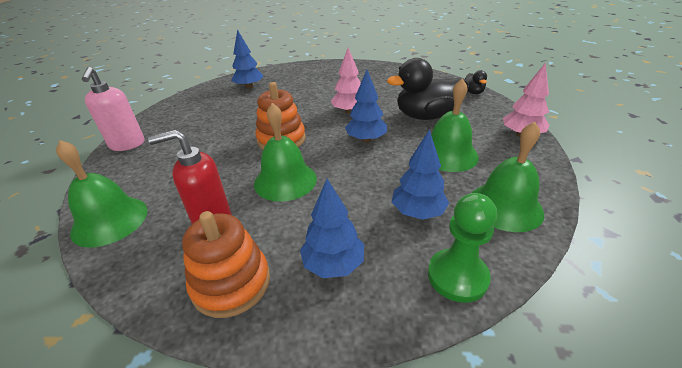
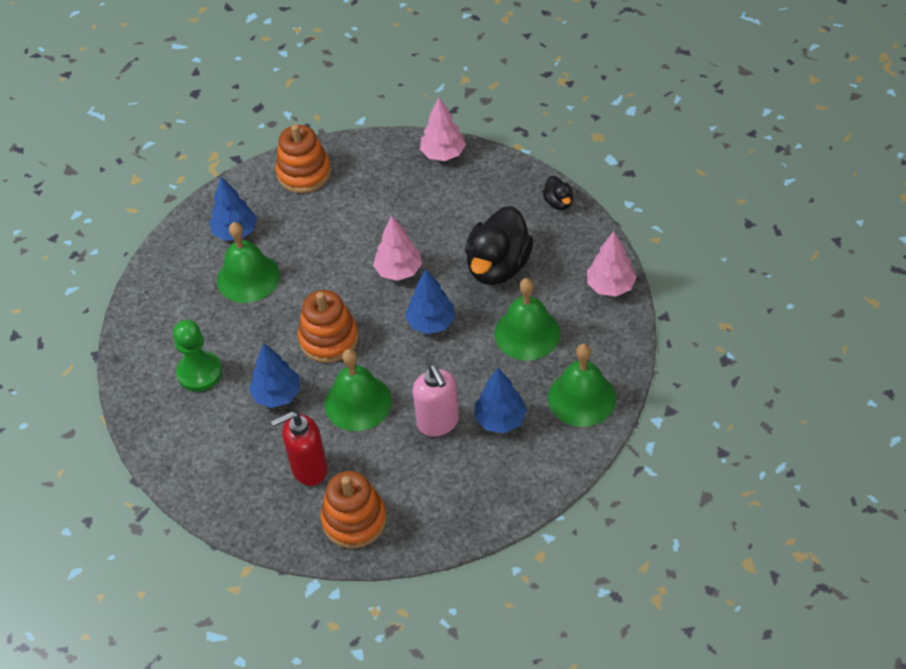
camera: 10 degrees left, 15 degrees up
(110, 220) = (202, 483): green bell -> green bell (248, 277)
(127, 145) = (138, 379): pink soap dispenser -> pink soap dispenser (438, 423)
(305, 70) = (304, 173): none -> orange stacking toy
(333, 264) = (434, 487): blue tree -> blue tree (277, 395)
(394, 69) = (443, 154): none -> pink tree
(425, 116) = (498, 266): black duck -> black duck turned 45 degrees counterclockwise
(457, 276) = (537, 479): green pawn -> green pawn (199, 372)

